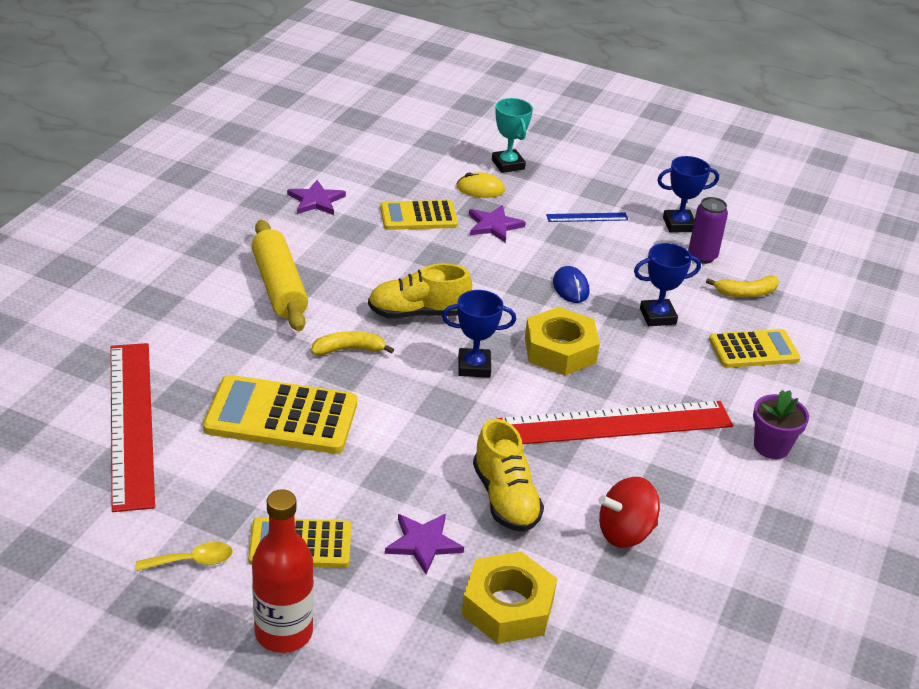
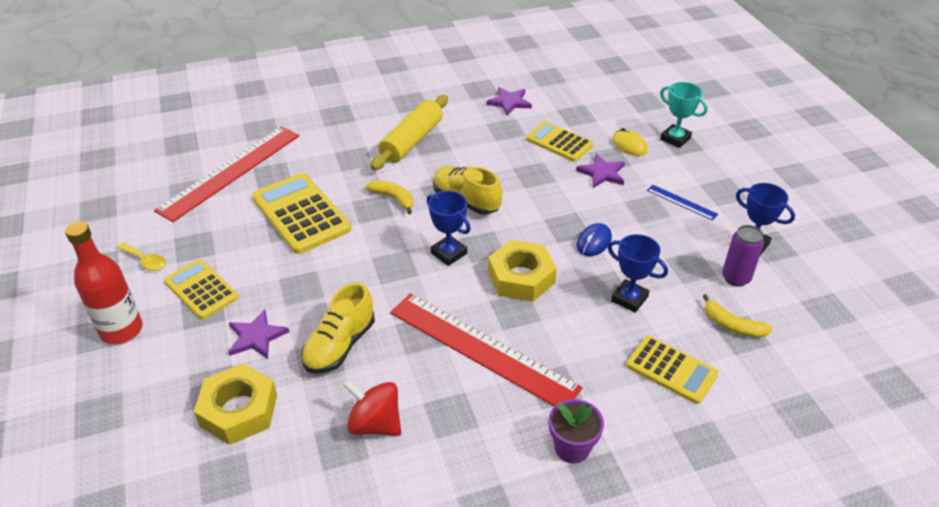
camera: 50 degrees right, 5 degrees up
(508, 164) = (675, 139): turquoise trophy -> turquoise trophy turned 75 degrees counterclockwise

